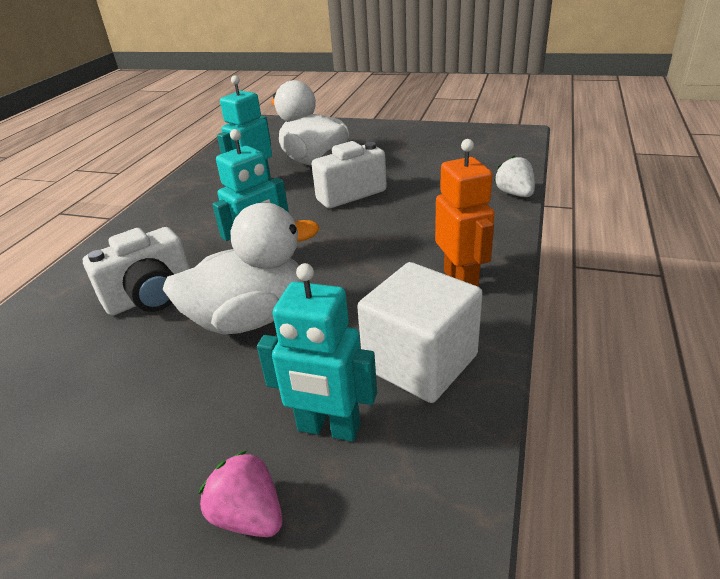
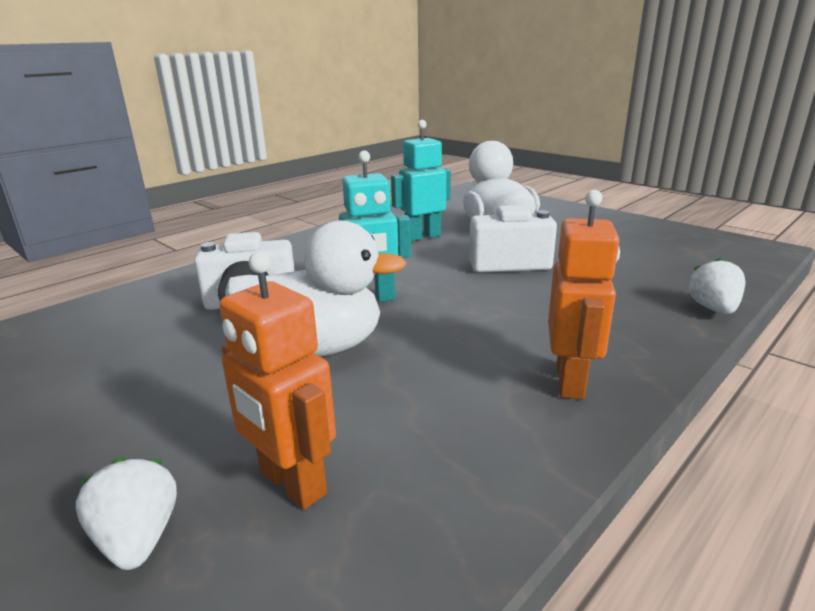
camera: 25 degrees right, 10 degrees down
(248, 515) = (138, 539): pink strawberry -> white strawberry
(328, 428) = (291, 484): turquoise robot -> orange robot
(420, 362) = (450, 453): white cube -> none

